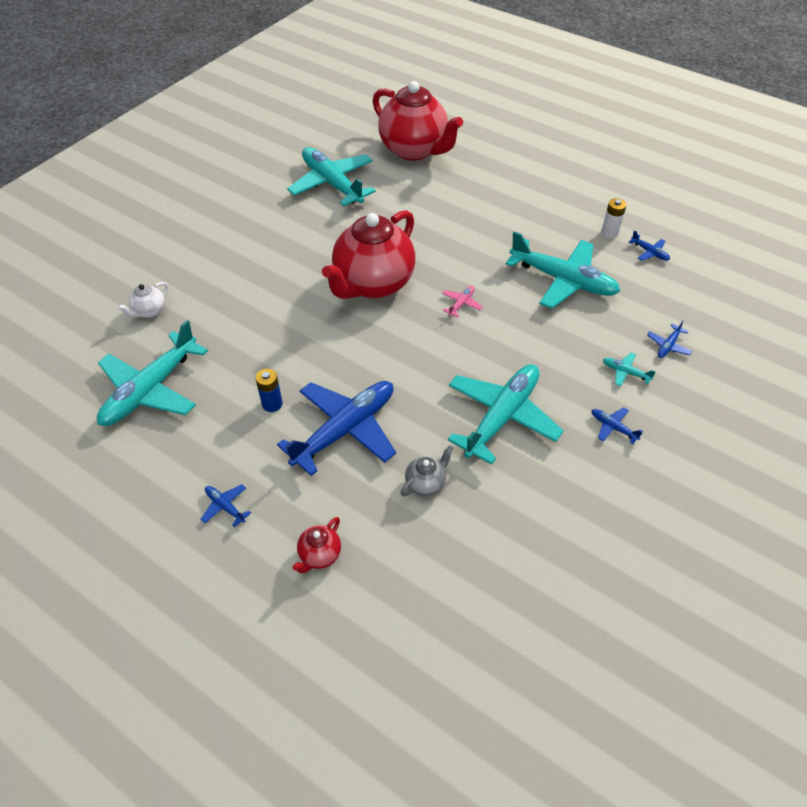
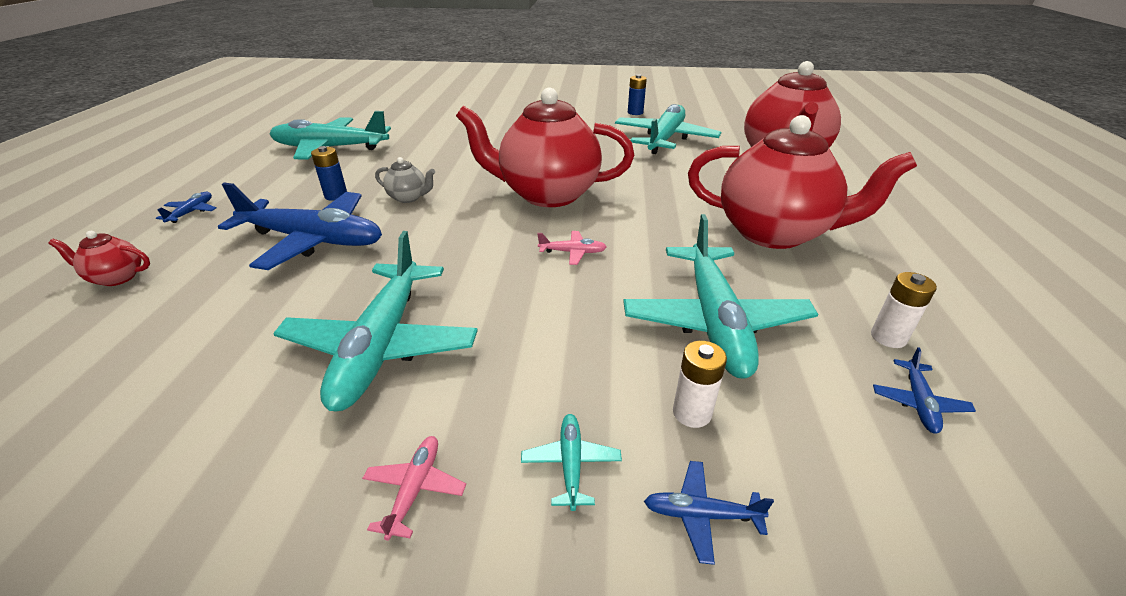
camera: 60 degrees right, 15 degrees down
(149, 311) = (421, 125): white teapot -> none
(261, 171) = (635, 112): none -> blue battery
(426, 483) = (236, 316): grey teapot -> grey teapot (408, 198)
(501, 417) = (382, 344): turquoise plane -> turquoise plane turned 90 degrees clockwise
(502, 212) = (774, 233): none -> red teapot
(613, 427) = (415, 489): blue plane -> pink plane
(618, 321) = (692, 413): none -> white battery

